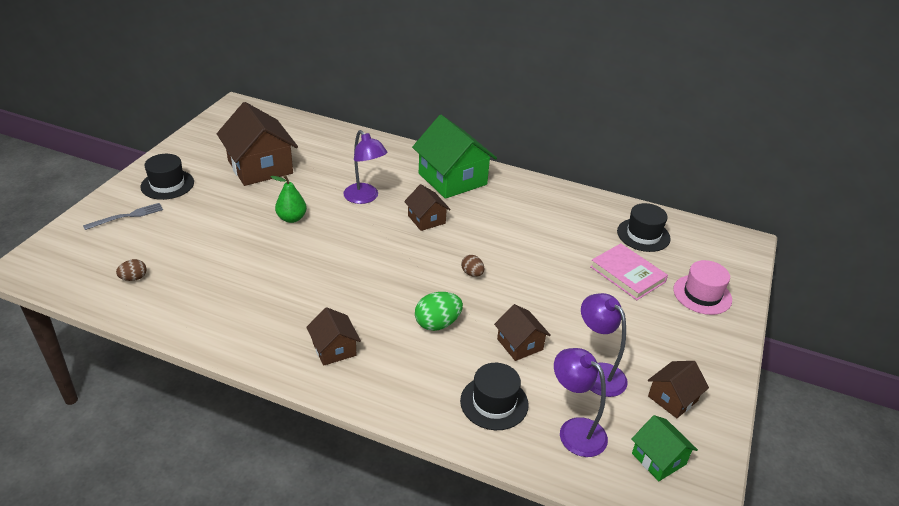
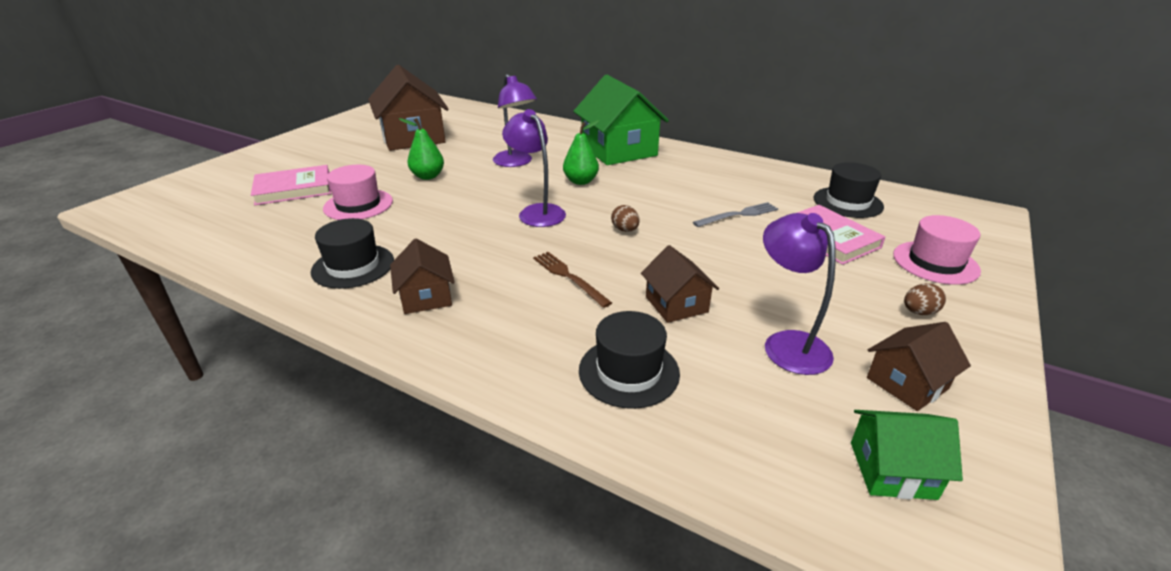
camera: 10 degrees right, 5 degrees down
(127, 216) = (253, 170): grey fork -> grey fork (738, 215)
(134, 278) = (226, 220): brown egg -> brown egg (919, 312)
(167, 184) = (310, 148): black hat -> black hat (353, 266)
(176, 239) = (294, 189): none -> pink book
(243, 255) = (358, 205): none -> pink hat
(426, 219) = (580, 181): brown house -> green pear
(437, 324) = (569, 277): green egg -> brown fork
(575, 430) = (749, 417): purple lamp -> purple lamp (537, 212)
(658, 459) = (892, 470): green house -> green house turned 60 degrees counterclockwise

